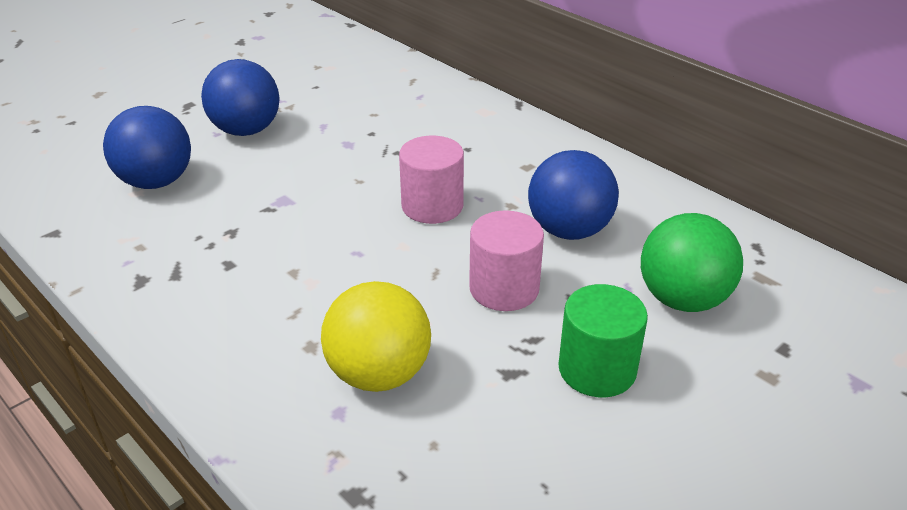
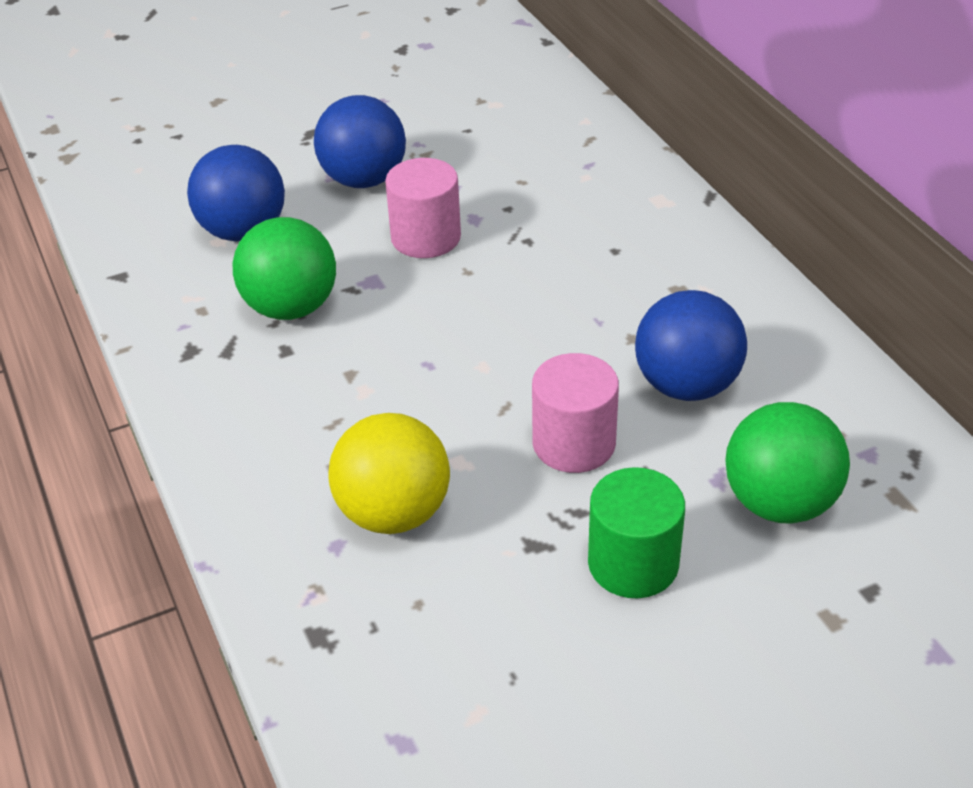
camera: 20 degrees right, 5 degrees up
(221, 231) = (291, 308): none -> green ball
(432, 206) = (538, 321): pink cylinder -> pink cylinder (426, 237)

